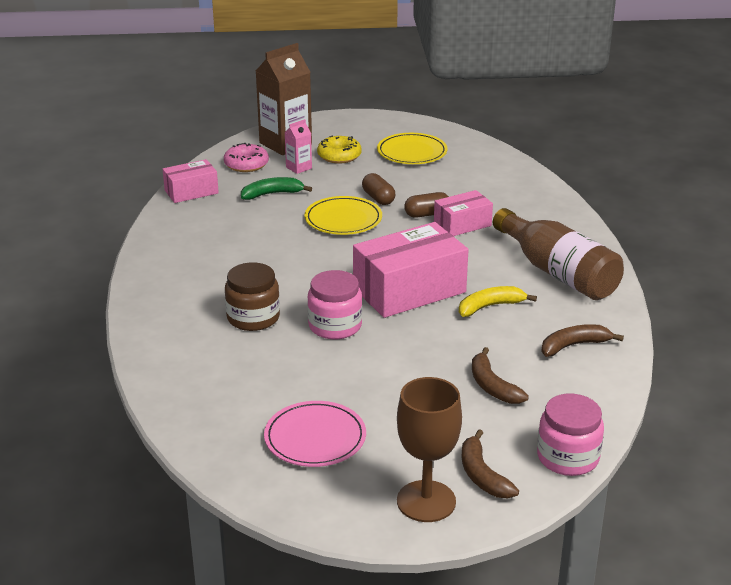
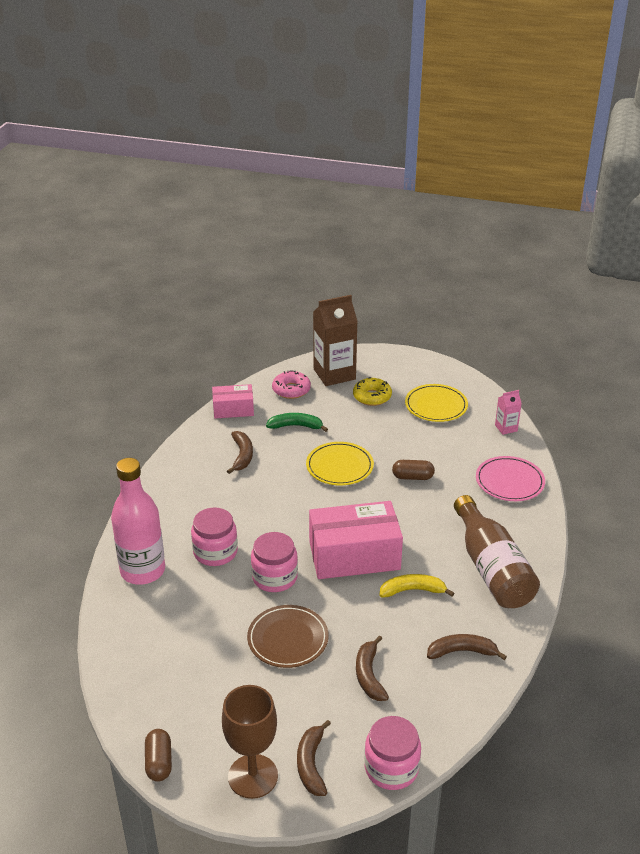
camera: 20 degrees right, 5 degrees up
(179, 351) = (143, 571): none -> pink bottle
(228, 229) = (242, 456): none -> brown banana
(253, 318) = (215, 552): brown jar -> pink jar
(299, 168) = (332, 402): pink carton -> pink carton (506, 428)
(315, 438) = (200, 686): pink plate -> pink plate (509, 481)
(378, 198) = (380, 450): brown capsule -> brown capsule (159, 762)
(385, 375) = (288, 639): none -> brown plate
(462, 224) = (437, 495): pink box -> none

